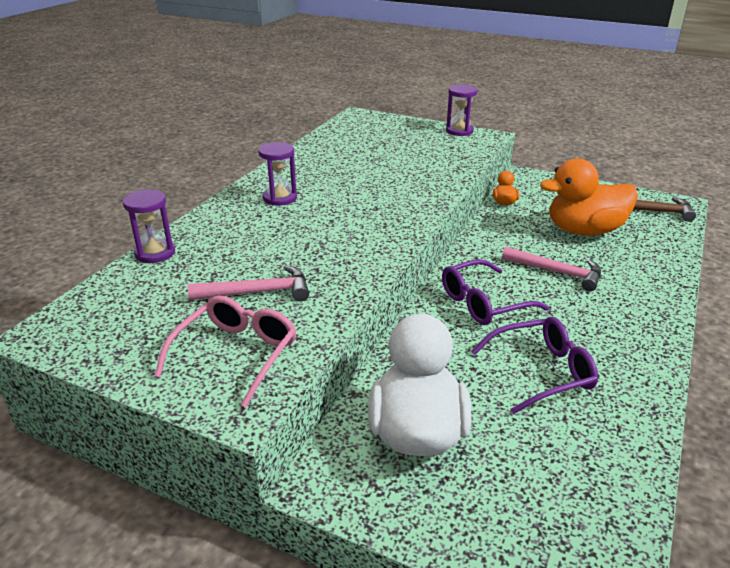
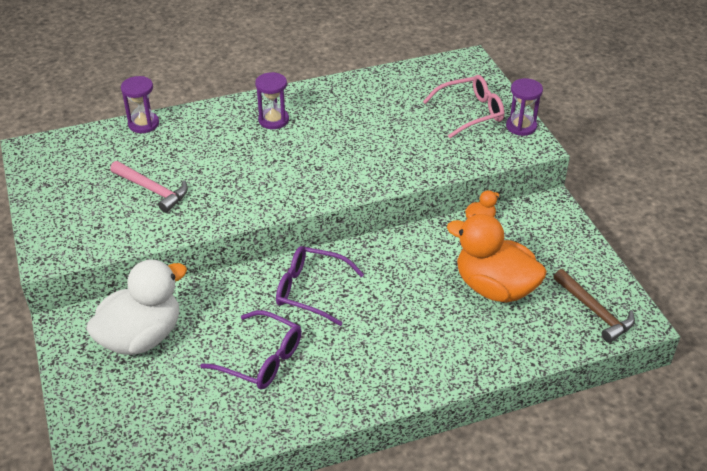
camera: 45 degrees right, 10 degrees up
(236, 354) = (87, 223): pink glasses -> pink glasses (470, 112)
(557, 272) = (402, 305): pink hammer -> none

